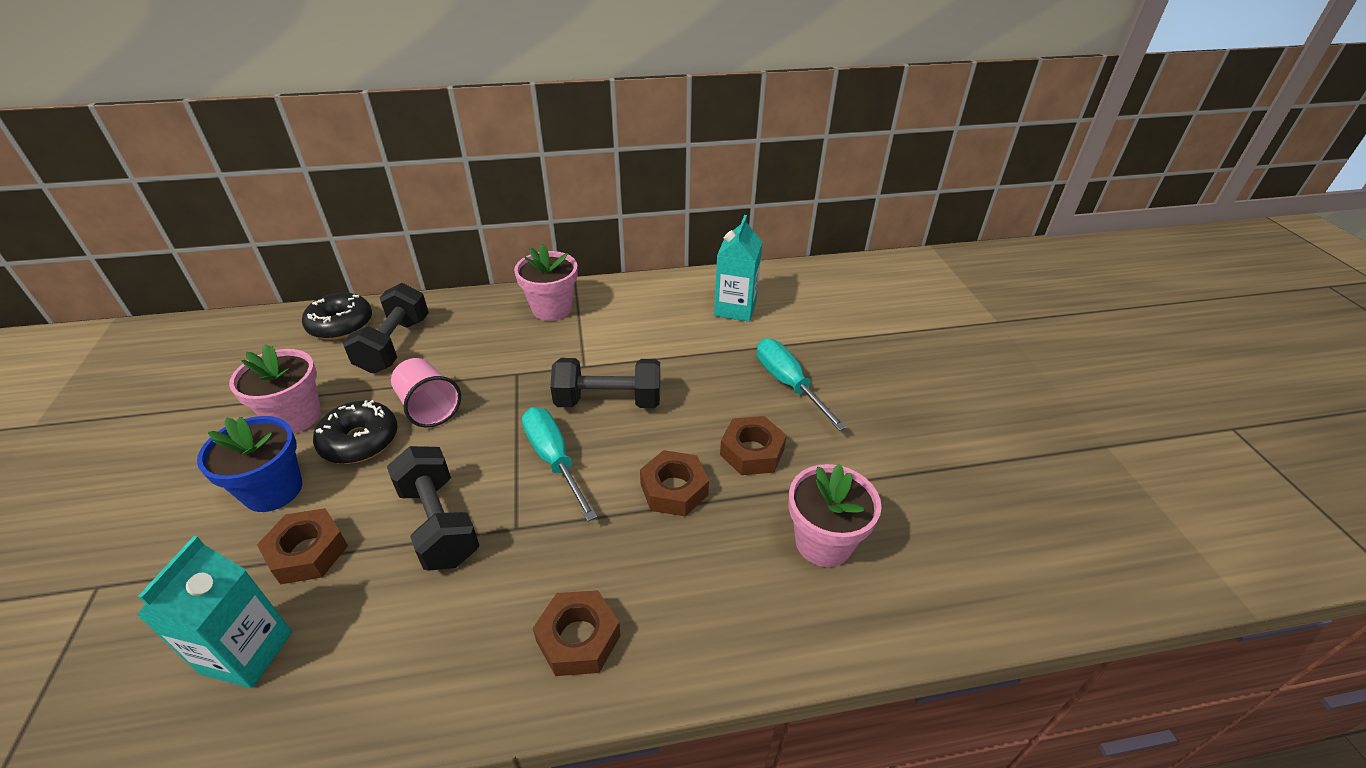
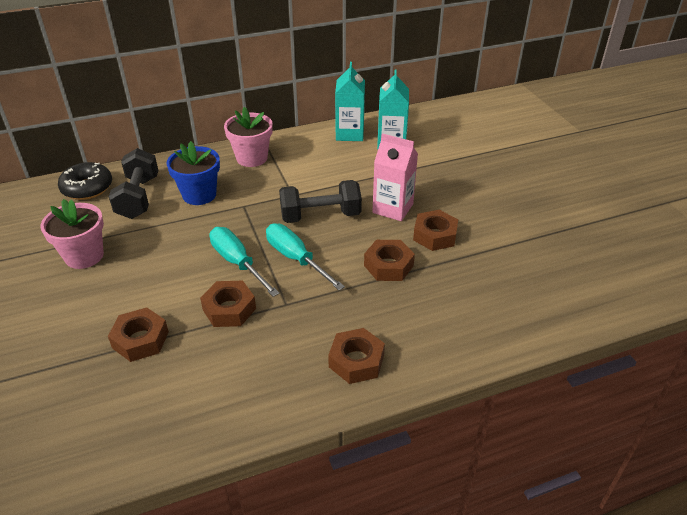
camera: 10 degrees left, 0 degrees up
(247, 652) = (128, 404): turquoise carton -> turquoise carton (349, 134)
(273, 490) = (93, 305): blue flower pot -> blue flower pot (199, 195)
(360, 441) = (144, 265): black donut -> none
(429, 407) = (186, 237): pink cup -> none
(439, 523) = (229, 309): black dumbbell -> brown nut
(707, 403) = (393, 208): none -> pink carton
(788, 384) = (446, 189): turquoise screwdriver -> turquoise screwdriver (237, 263)
(823, 542) = (500, 283): pink flower pot -> none

